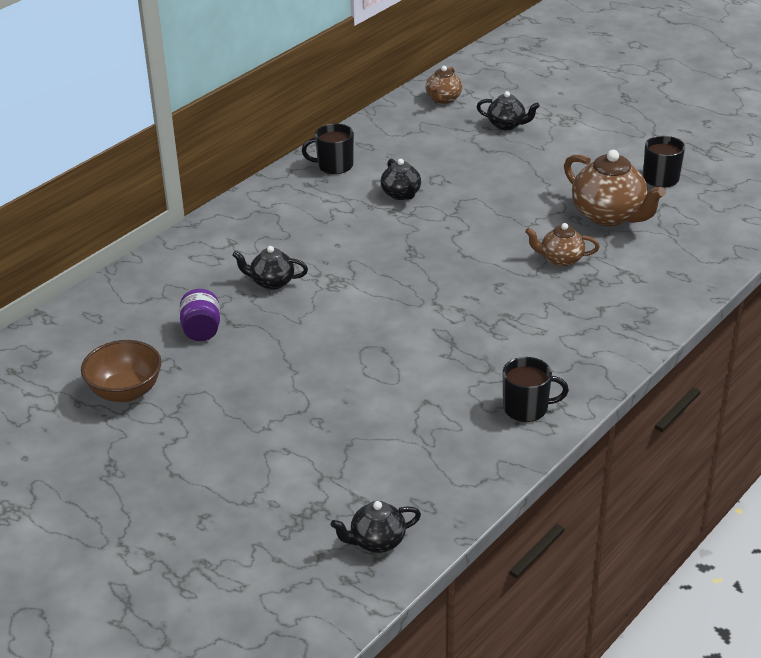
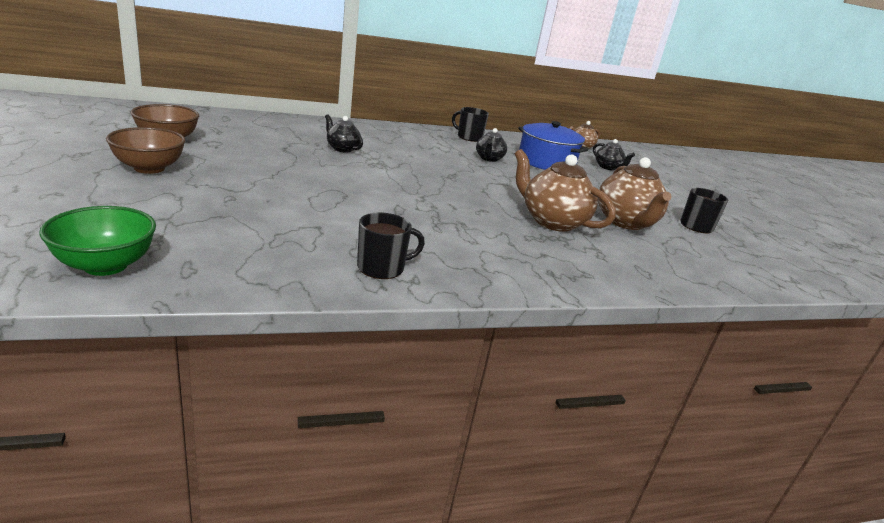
camera: 30 degrees right, 10 degrees down
(196, 438) = (149, 168): none -> brown bowl
(201, 330) = (263, 143): purple jar -> none
(376, 541) = (105, 265): black teapot -> green bowl
(450, 159) = (546, 162): none -> blue pot
(527, 408) = (382, 268): black mug -> black mug turned 60 degrees counterclockwise
(560, 259) = (552, 221): brown teapot -> brown teapot, size x1.79

